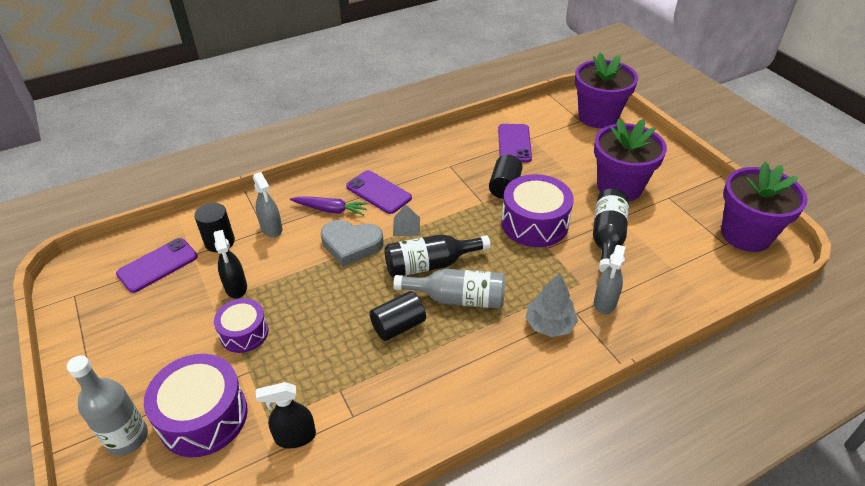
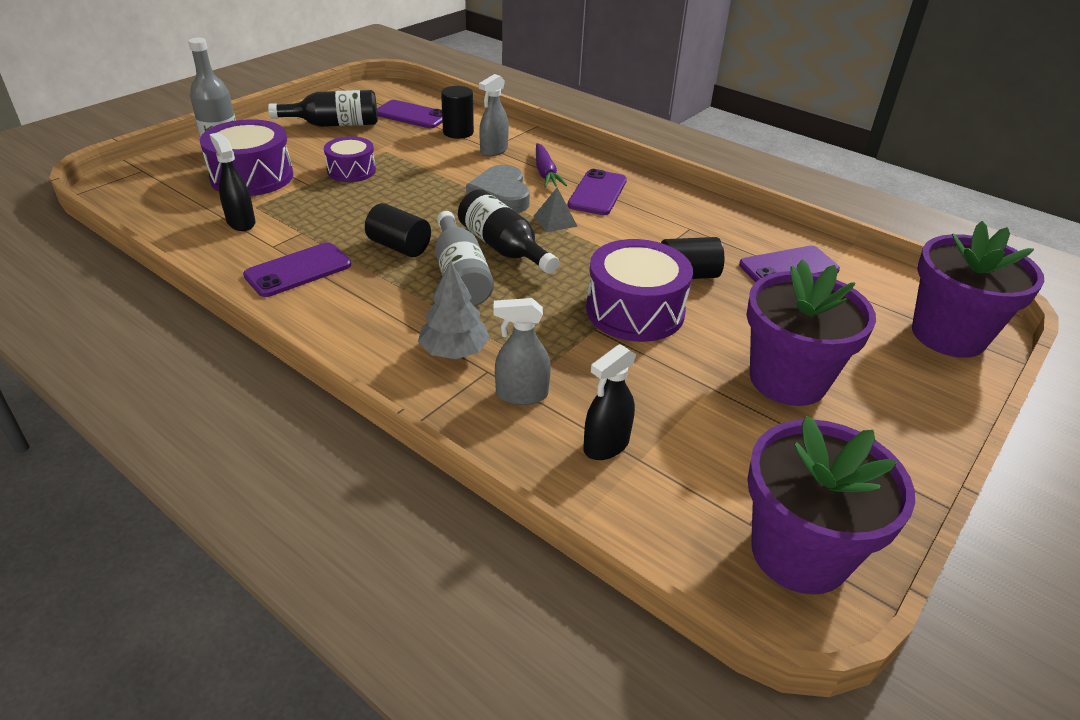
camera: 65 degrees right, 5 degrees down
(236, 287) = (405, 153): black spray bottle -> black spray bottle (606, 445)
(404, 402) = (298, 270): none -> purple phone
(607, 237) = (657, 381): black bottle -> black bottle (334, 124)

